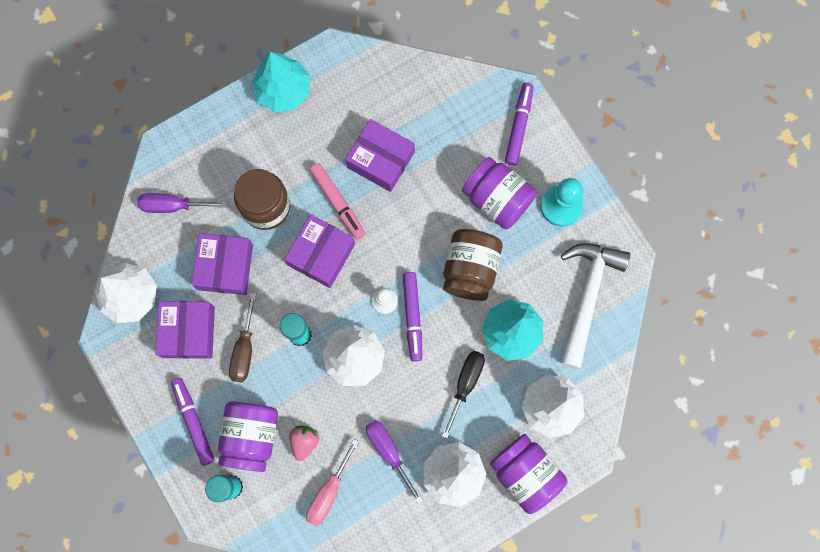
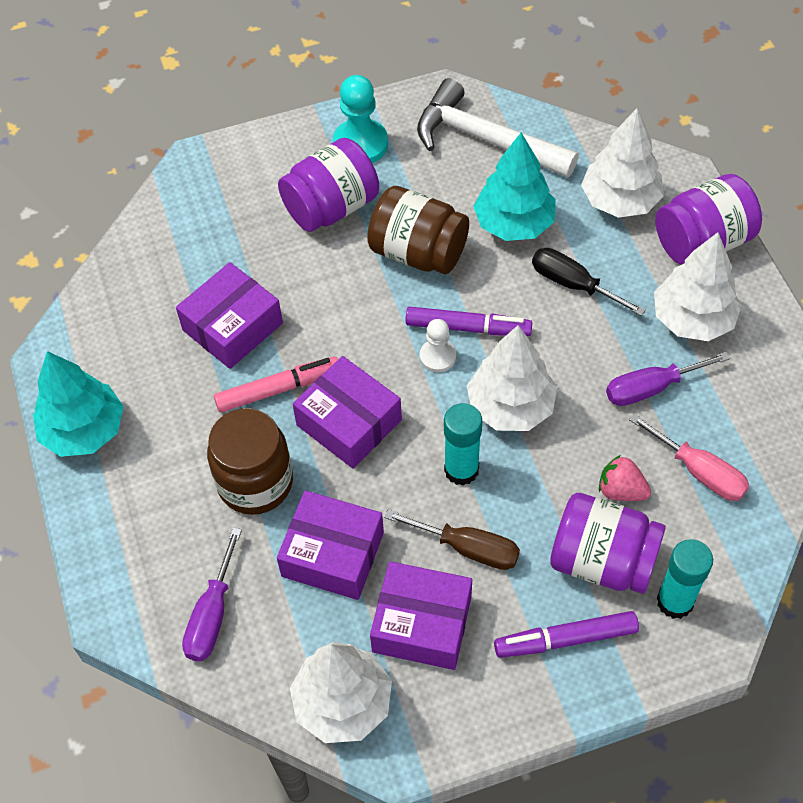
camera: 75 degrees left, 20 degrees down
(518, 126) = (239, 168): purple marker -> none

